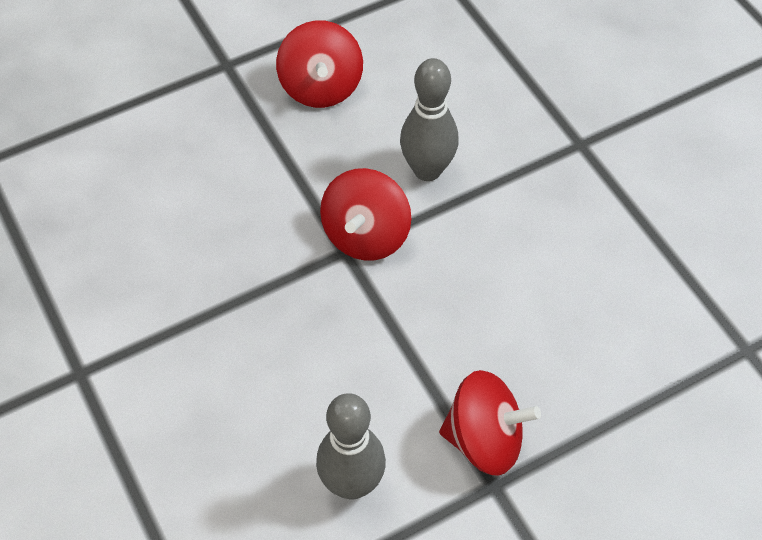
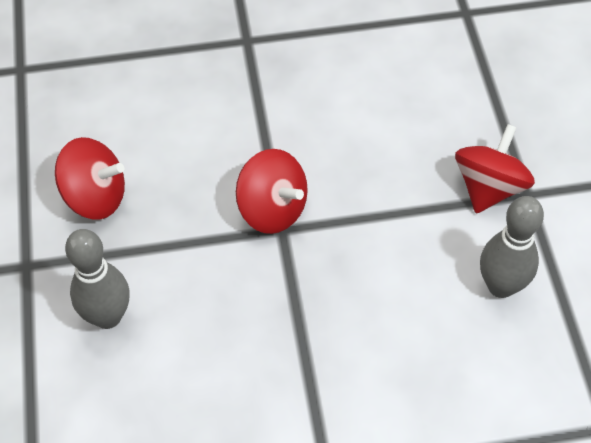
camera: 70 degrees left, 0 degrees up
(427, 170) = (225, 146): grey bowling pin -> grey bowling pin (108, 316)

